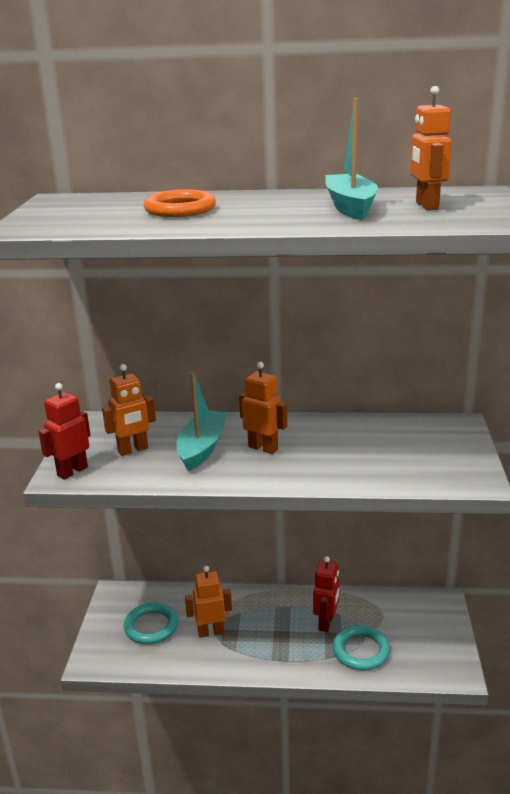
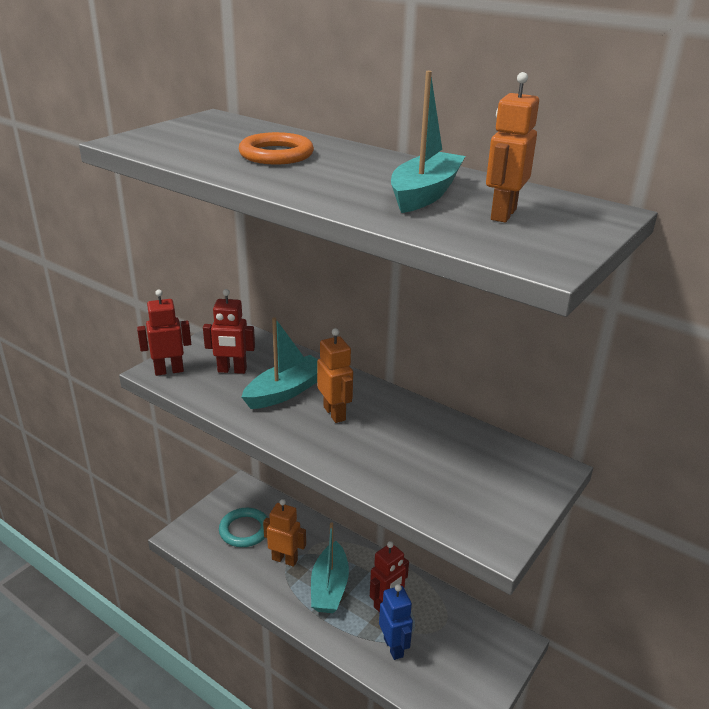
camera: 30 degrees right, 5 degrees up
(133, 450) = (232, 370): orange robot -> red robot
(269, 634) = (329, 587): none -> turquoise boat
(361, 651) = (394, 647): turquoise ring -> blue robot

